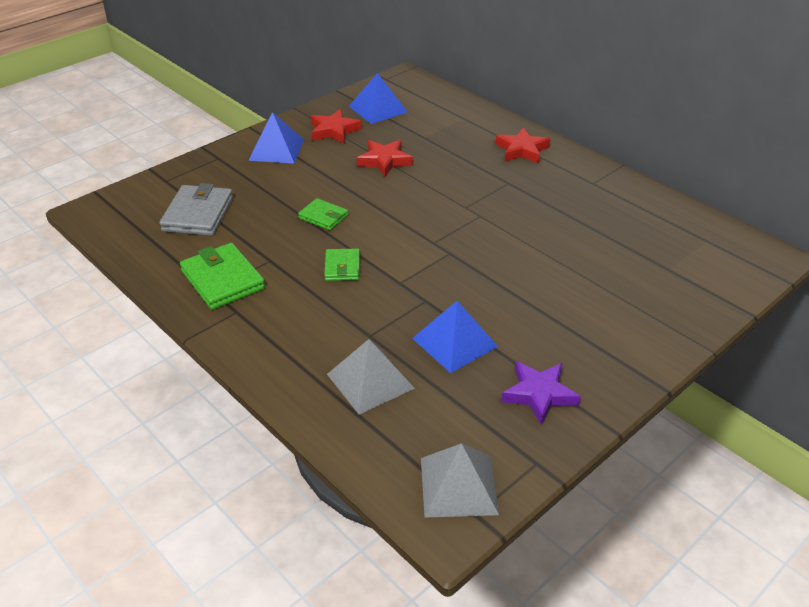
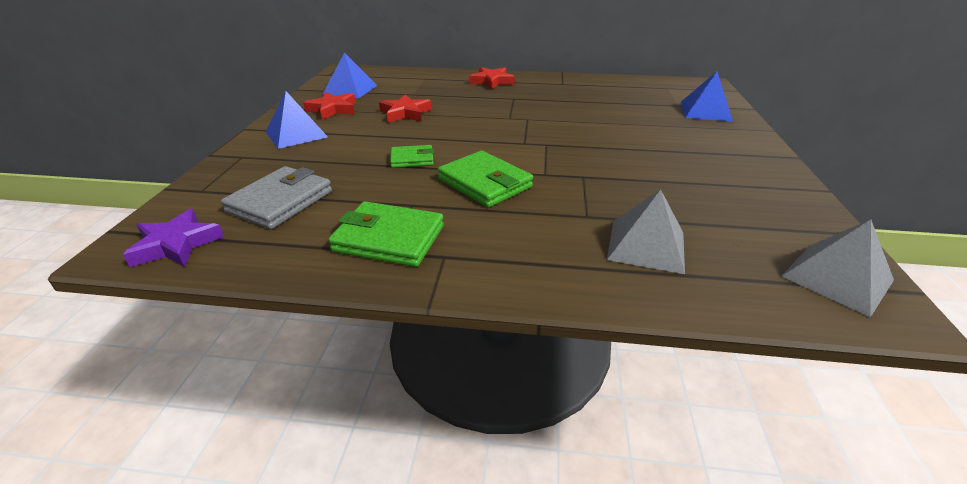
camera: 40 degrees left, 5 degrees down
(198, 214) = (280, 201): grey wallet -> grey wallet turned 60 degrees clockwise
(342, 267) = (485, 183): green wallet -> green wallet, size x1.70
(454, 342) = (649, 190): blue pyramid -> blue pyramid (705, 111)
(539, 394) = (753, 193): purple star -> purple star (176, 244)

